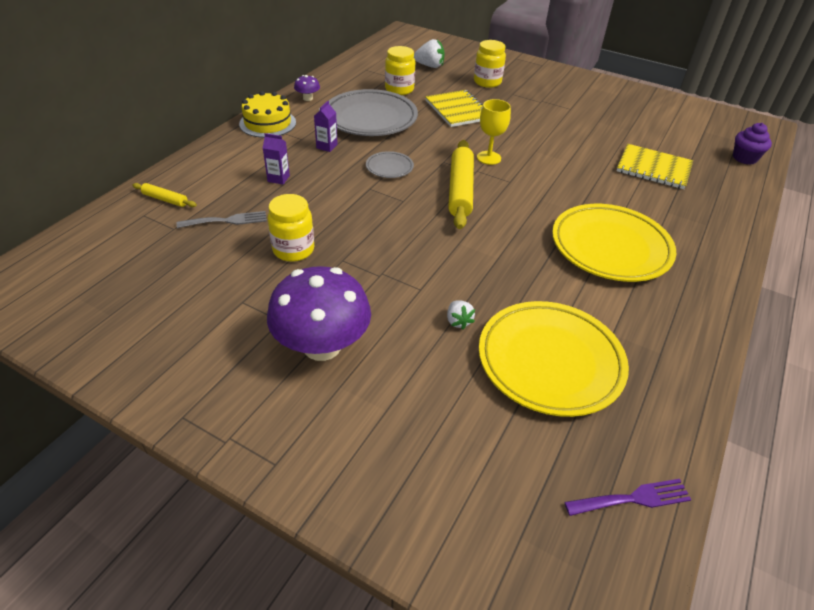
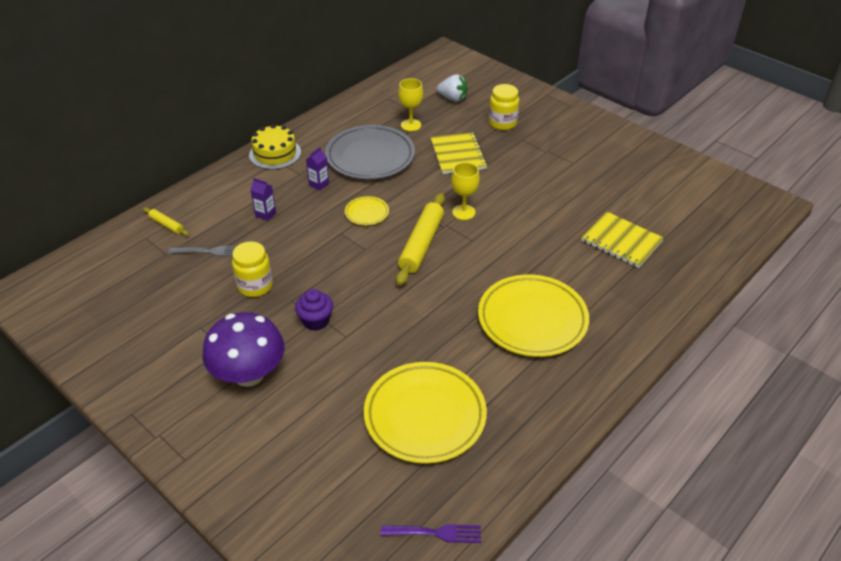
camera: 15 degrees right, 0 degrees up
(308, 98) = (320, 128): purple mushroom -> none
(389, 167) = (367, 213): grey plate -> yellow plate
(399, 89) = (411, 125): yellow jar -> yellow goblet
(458, 321) = (365, 370): white strawberry -> none
(744, 158) = (725, 240): purple cupcake -> purple cupcake (316, 321)

